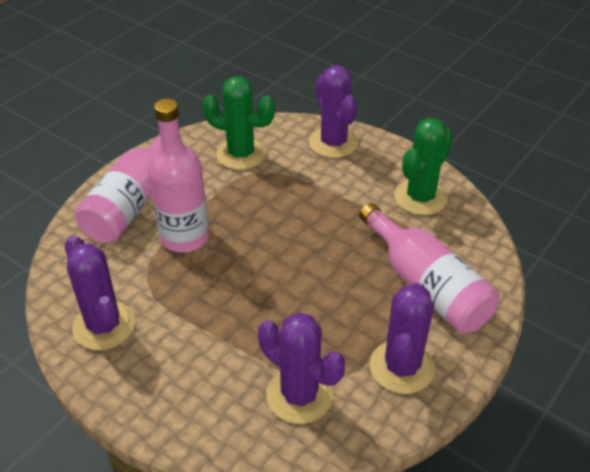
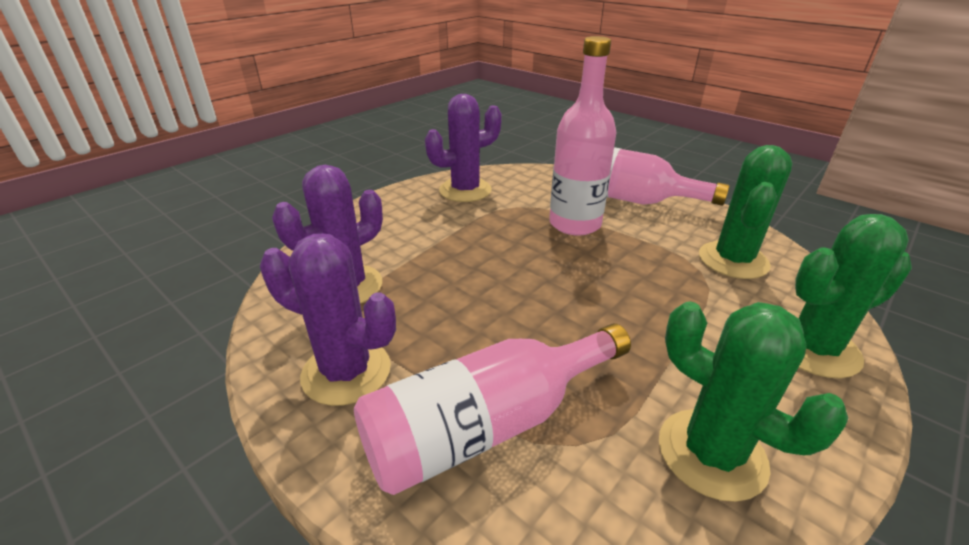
camera: 95 degrees right, 10 degrees down
(333, 143) = (813, 348): purple cactus -> green cactus

